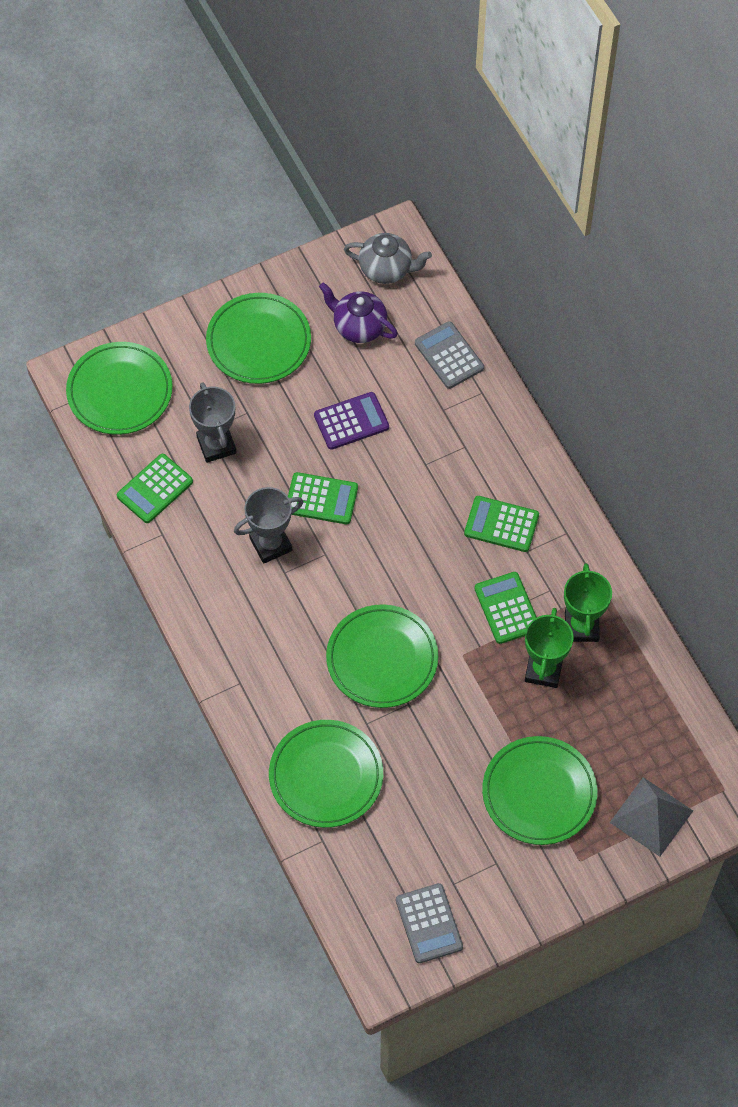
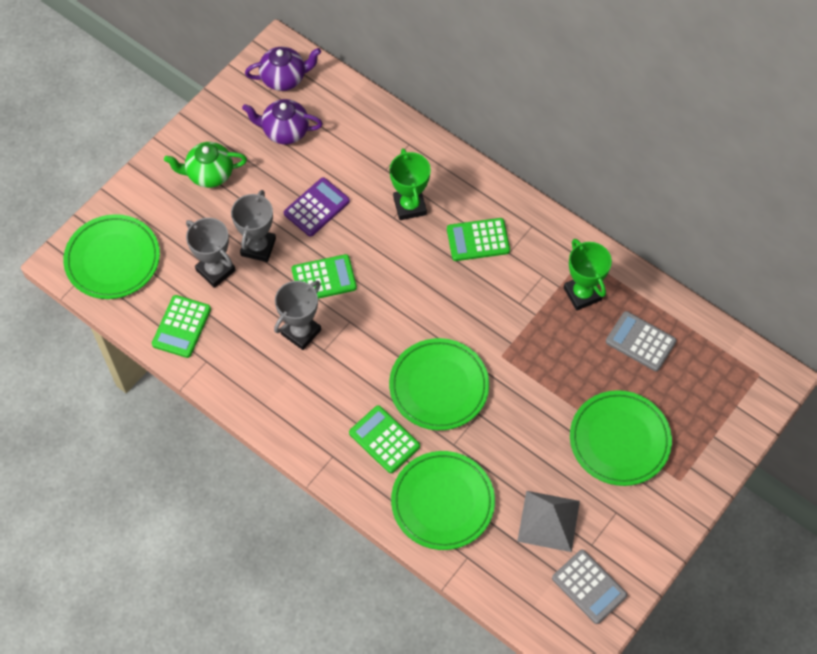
camera: 25 degrees left, 0 degrees up
(258, 341) = (209, 174): green plate -> green teapot
(271, 438) = (258, 247): none -> grey trophy
(387, 269) = (284, 78): grey teapot -> purple teapot
(449, 356) = (368, 126): grey calculator -> grey calculator (640, 341)
(507, 608) = (517, 304): green calculator -> green calculator (384, 439)
(543, 670) = (571, 340): green trophy -> green trophy (410, 206)
(651, 816) = (715, 420): grey pyramid -> grey pyramid (548, 521)

